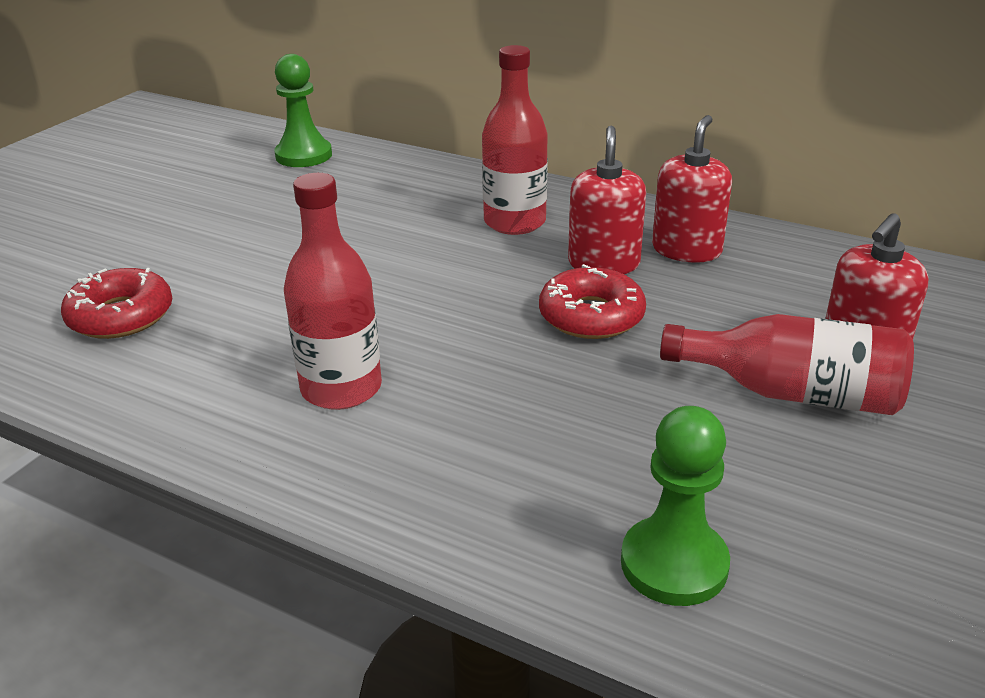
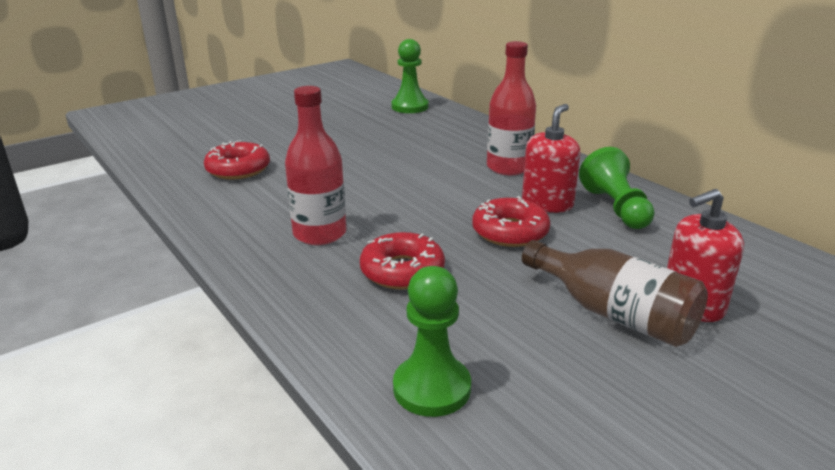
camera: 25 degrees right, 5 degrees down
(502, 412) = (402, 271): none -> red donut
(686, 250) = (615, 208): red soap dispenser -> green pawn
(792, 393) = (613, 313): red bottle -> brown bottle

